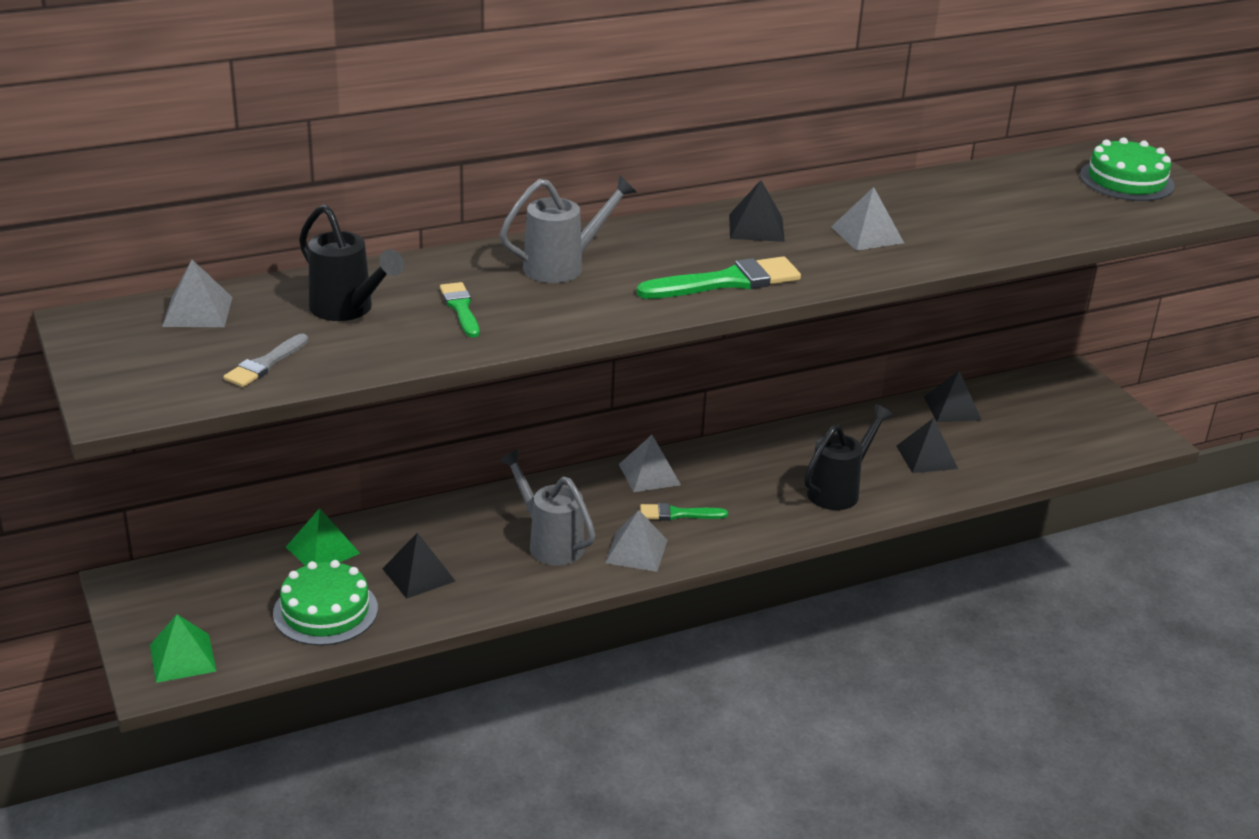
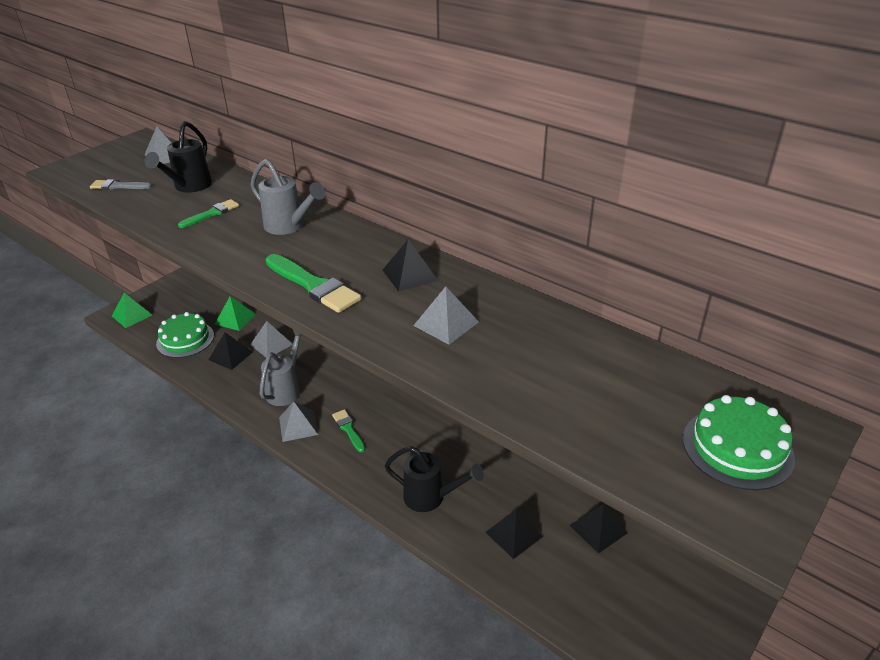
camera: 65 degrees right, 5 degrees up
(649, 474) = (383, 402): grey pyramid -> grey pyramid (271, 344)

